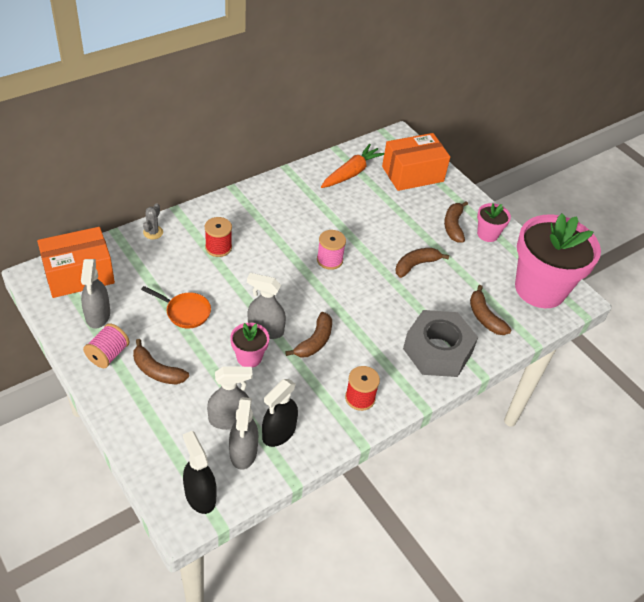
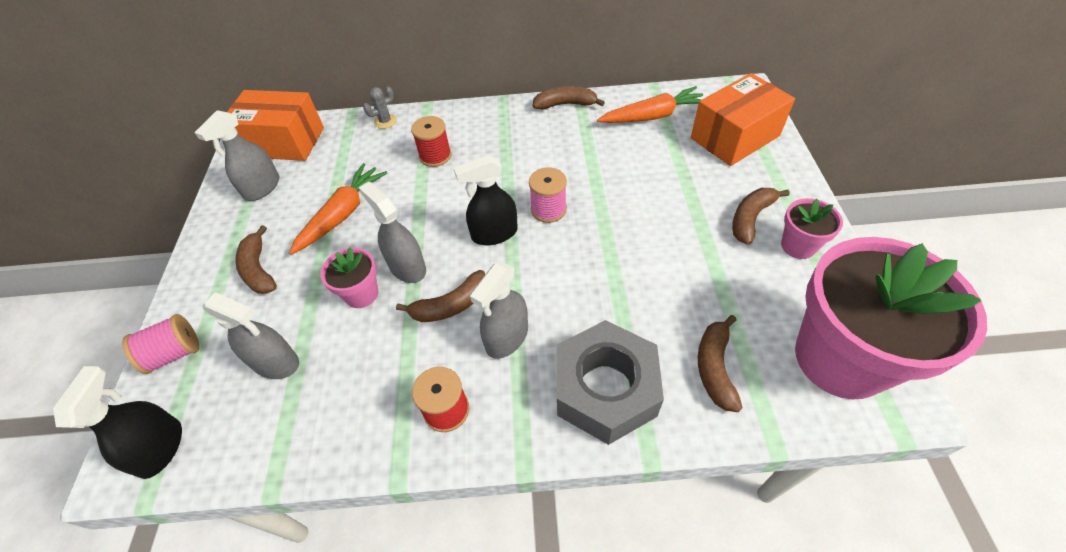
camera: 40 degrees right, 5 degrees up
(108, 354) = (233, 232): pink spool -> pink spool (174, 353)
(185, 312) = (342, 214): orange pan -> orange carrot
(243, 452) = (253, 414): grey spray bottle -> grey spray bottle (507, 337)
(279, 432) = (312, 409): black spray bottle -> black spray bottle (494, 234)
(412, 174) = (734, 137): orange box -> orange box turned 45 degrees counterclockwise
(415, 265) = (658, 253): brown banana -> brown banana (565, 104)

